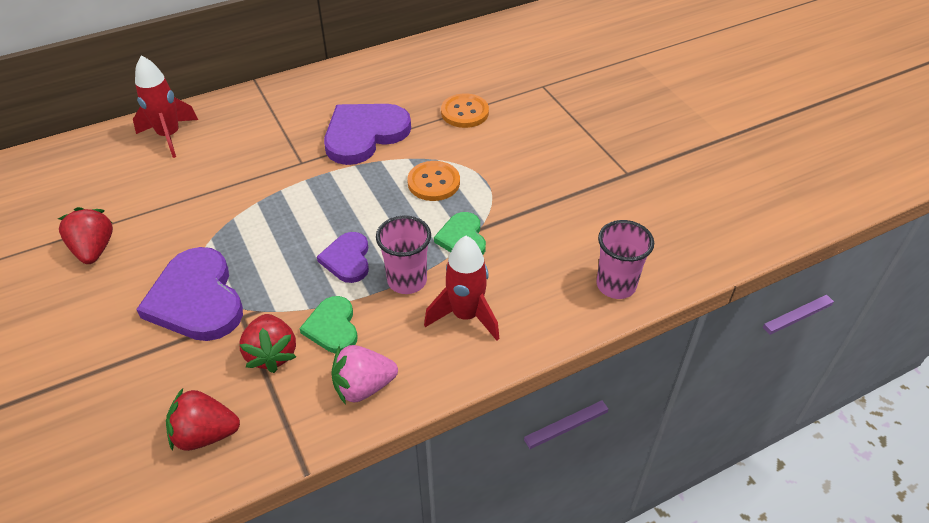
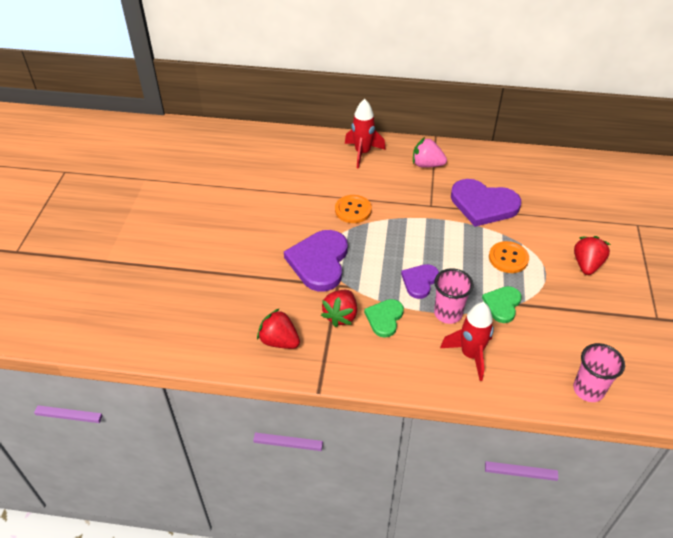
camera: 35 degrees right, 0 degrees up
(94, 249) = (282, 205): red strawberry -> red strawberry (586, 265)
(363, 387) = (380, 363): pink strawberry -> pink strawberry (427, 165)
(364, 134) = (483, 204): purple heart -> purple heart turned 150 degrees counterclockwise
(464, 112) = (564, 219): orange button -> orange button (353, 210)

